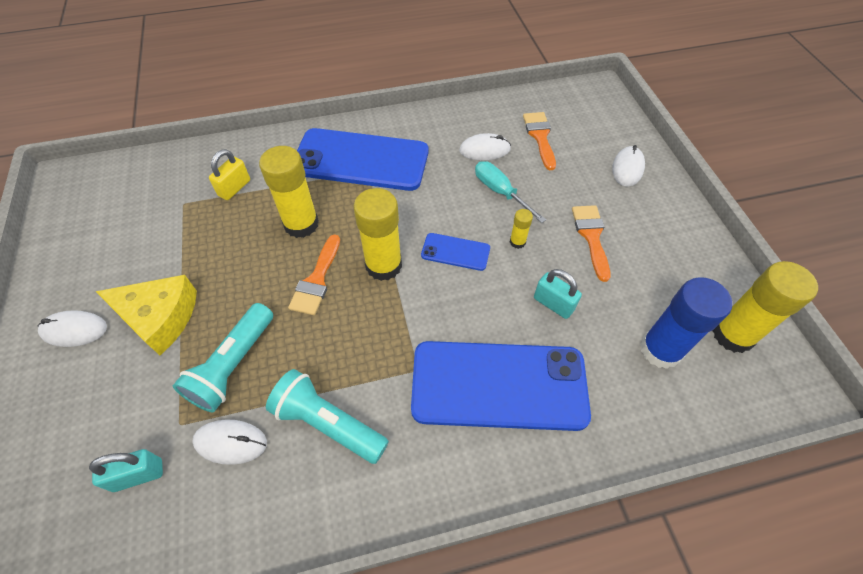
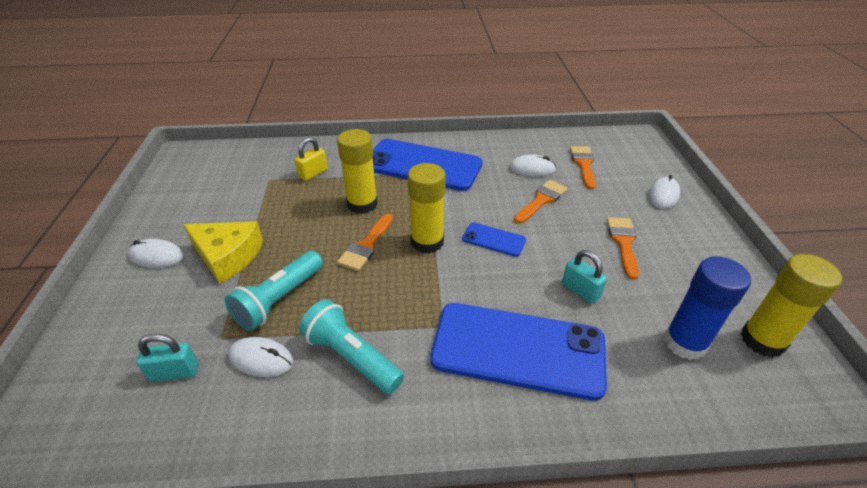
camera: 10 degrees right, 15 degrees down
(500, 192) = (541, 200): turquoise screwdriver -> orange brush
(517, 242) = (552, 239): yellow glue stick -> none

